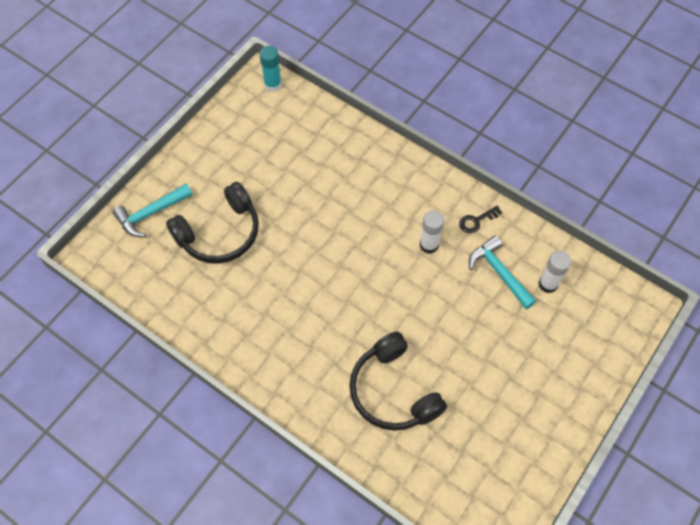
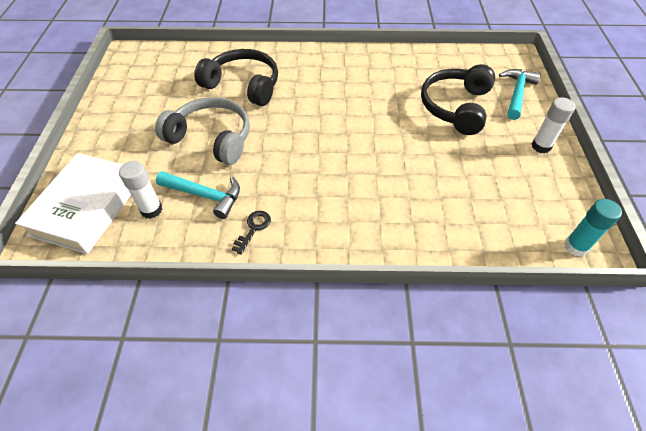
camera: 145 degrees right, 10 degrees down
(429, 245) = (285, 184): white glue stick -> white glue stick (541, 146)
(463, 333) = (212, 138): none -> grey headphones
(600, 318) = (87, 207): none -> white book

